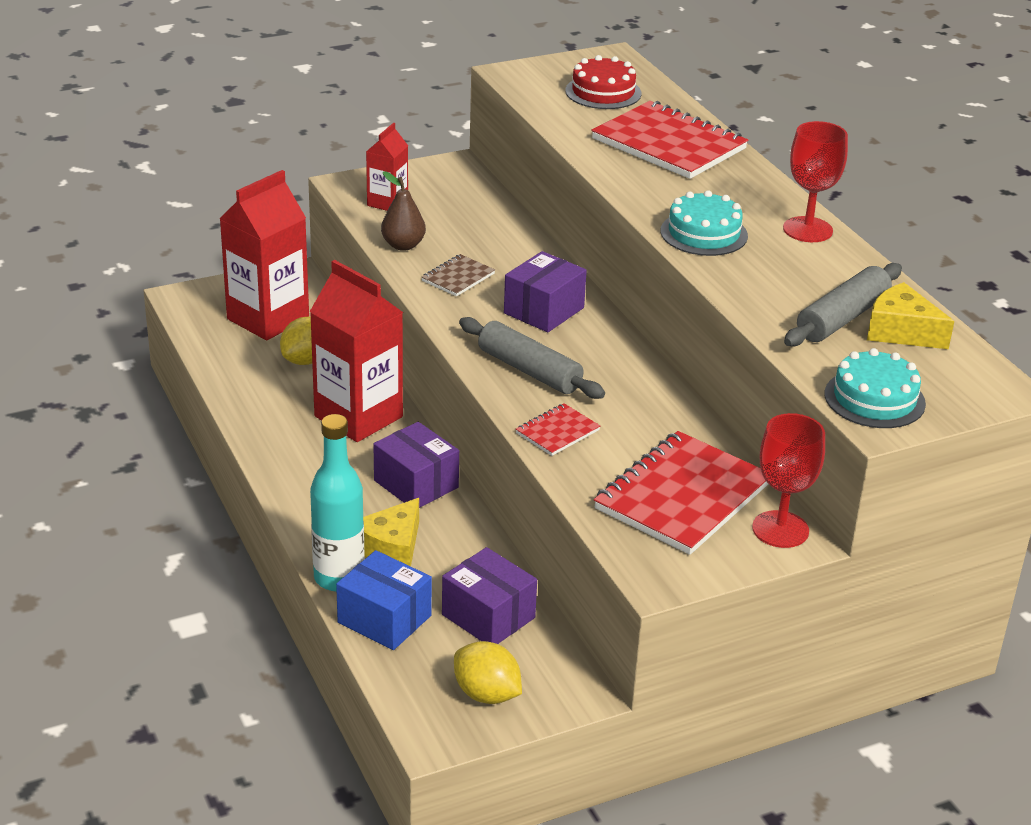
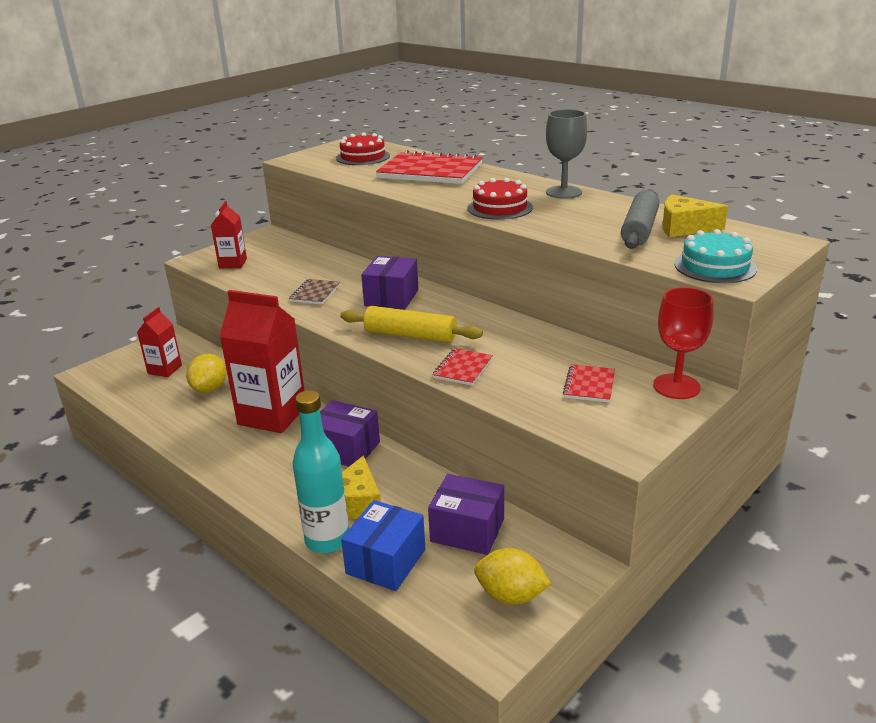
camera: 20 degrees left, 5 degrees down
(268, 318) = (165, 369): red carton -> red carton, size x0.53
(384, 619) = (386, 561): blue box -> blue box turned 75 degrees counterclockwise
(403, 245) = (261, 284): brown pear -> none
(529, 370) = (410, 335): grey rolling pin -> yellow rolling pin
(682, 496) = (589, 385): red notebook -> red notebook, size x0.47
(704, 233) = (500, 208): turquoise cake -> red cake
(807, 230) = (563, 192): red goblet -> grey goblet

